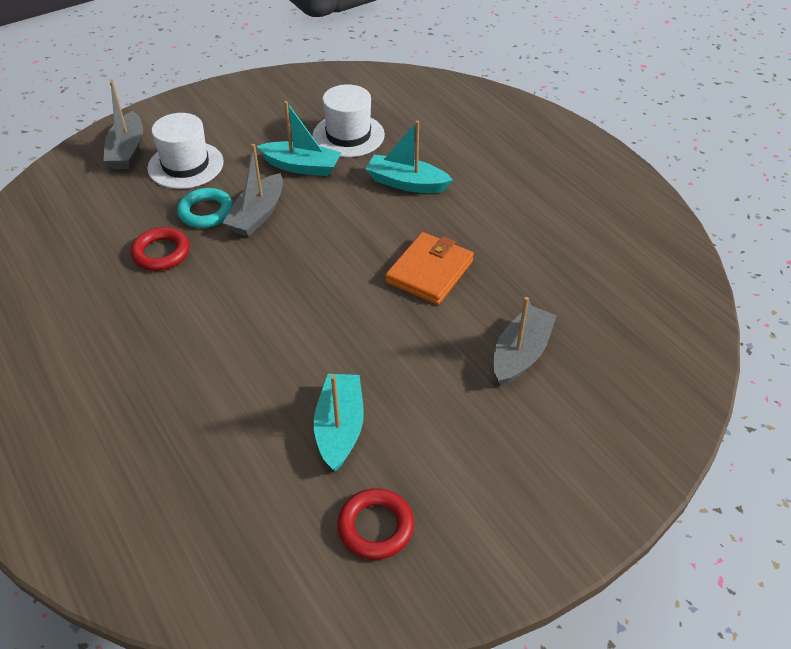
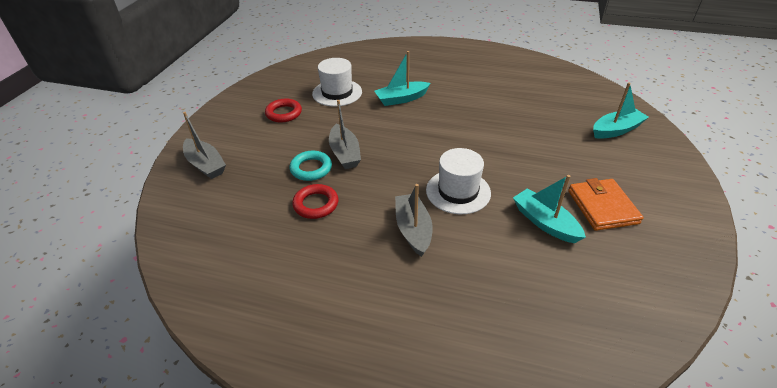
camera: 40 degrees left, 5 degrees down
(185, 165) = (260, 152): white hat -> white hat (458, 191)
(301, 166) = (333, 119): turquoise boat -> turquoise boat (616, 130)
(375, 527) = (629, 252): red ring -> red ring (284, 113)
(429, 271) = (473, 130): orange wallet -> orange wallet (602, 207)
(520, 354) = (564, 140): grey boat -> grey boat (413, 230)

